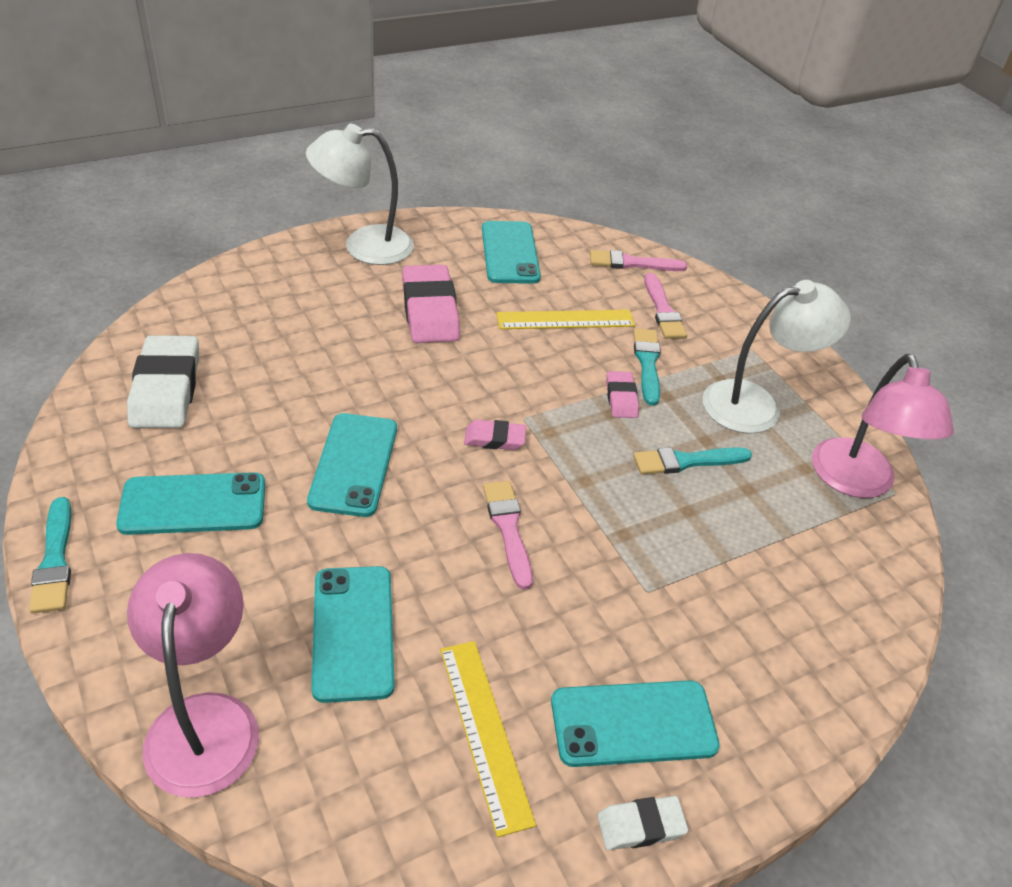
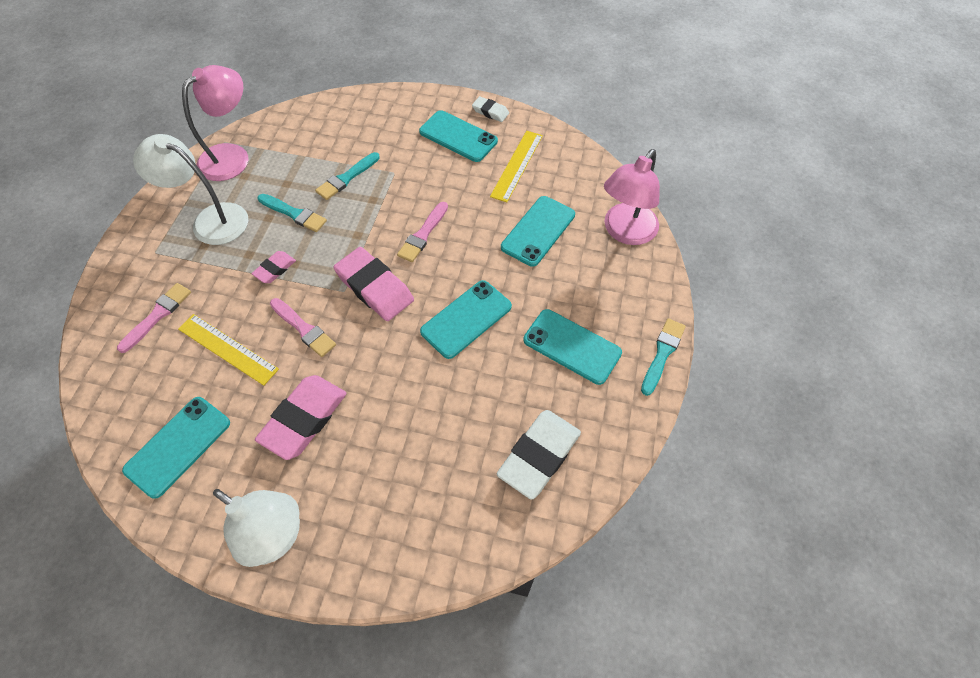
camera: 135 degrees left, 15 degrees up
(494, 439) = (375, 287): pink eraser -> pink eraser, size x1.91
(632, 263) = (111, 372): pink brush -> pink brush (304, 329)
(647, 363) = (227, 282): turquoise brush -> turquoise brush (346, 178)

